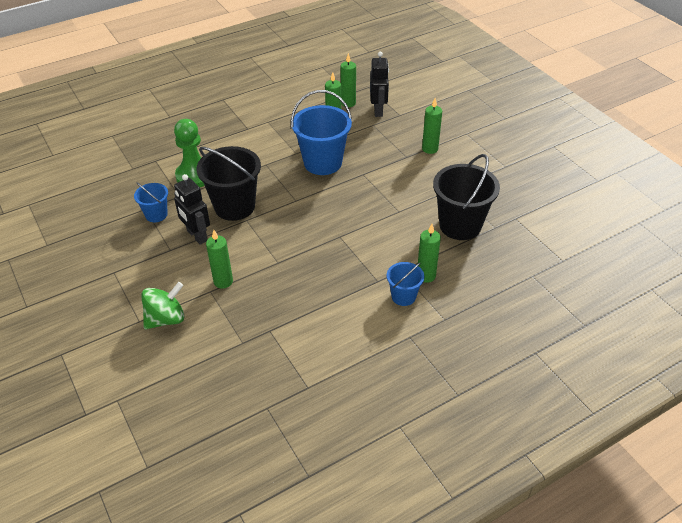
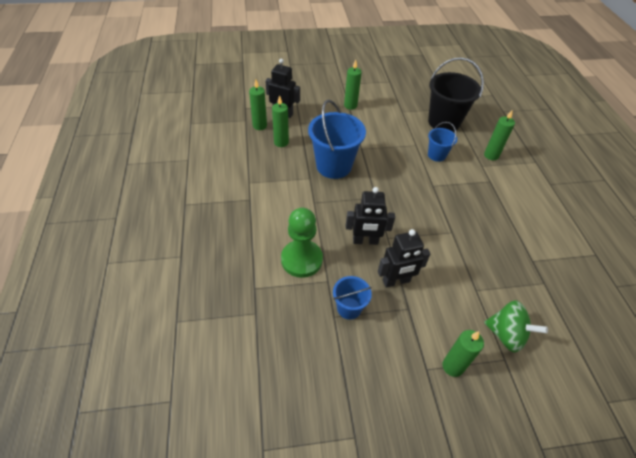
camera: 70 degrees left, 5 degrees up
(166, 319) = (506, 335): green spinning top -> green spinning top turned 135 degrees clockwise
(223, 281) = (466, 277): green candle -> green candle (452, 366)
(234, 206) = (365, 241): black bucket -> black robot
(403, 296) = (509, 173): blue bucket -> blue bucket (436, 155)

